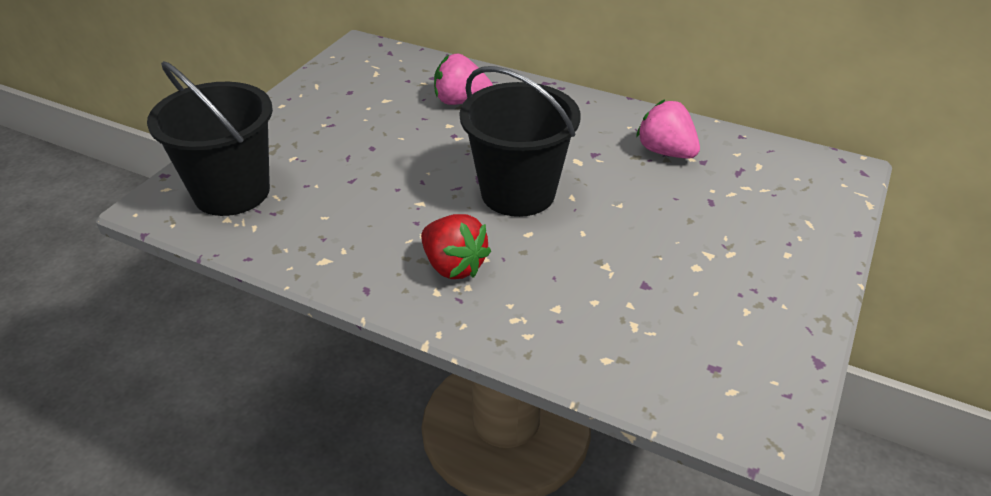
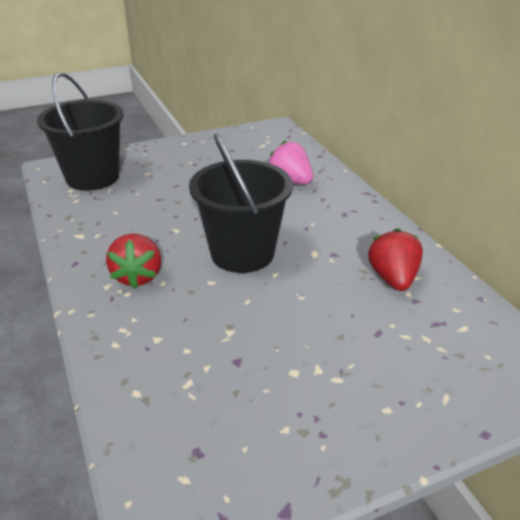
camera: 40 degrees right, 5 degrees down
(666, 152) = (393, 278): pink strawberry -> red strawberry

